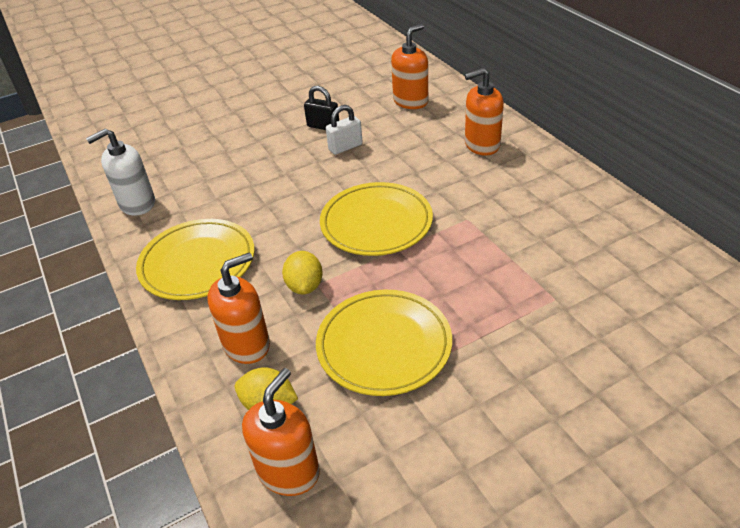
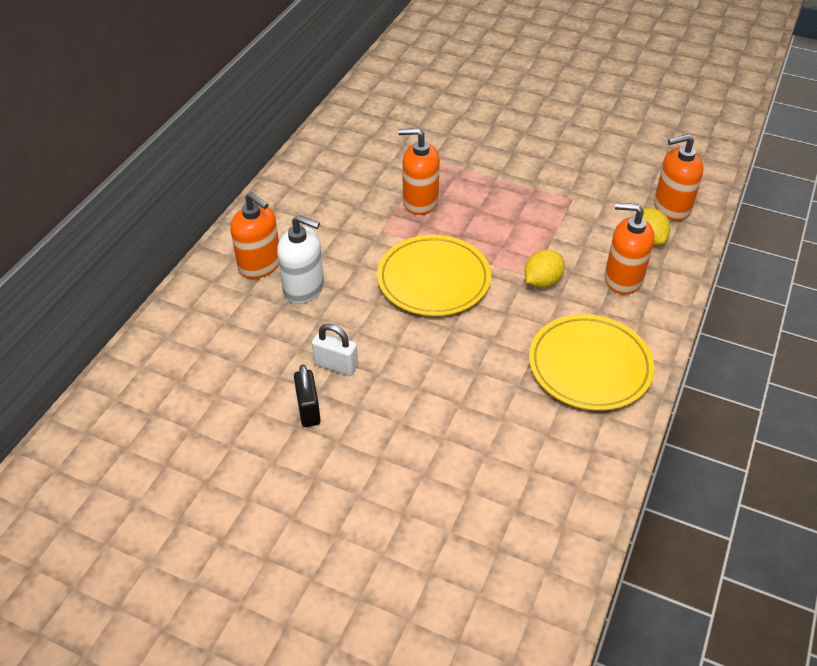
camera: 130 degrees left, 5 degrees up
(137, 204) = (574, 485): white soap dispenser -> white soap dispenser (304, 288)
(384, 345) = (549, 214): yellow plate -> none
(410, 101) = (202, 358): orange soap dispenser -> orange soap dispenser (420, 202)

